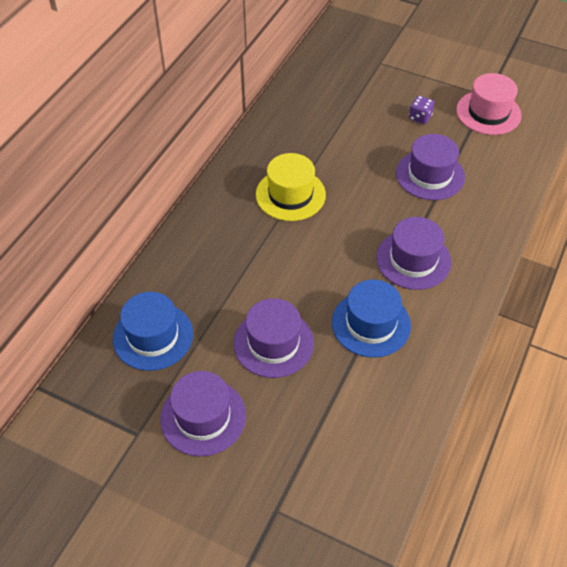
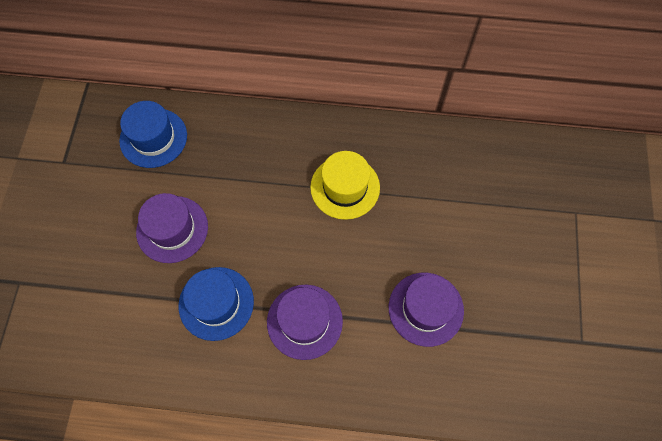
camera: 70 degrees right, 15 degrees up
(203, 417) = (88, 201): purple hat -> none
(420, 117) = (508, 277): purple dice -> none
(488, 112) = (552, 349): pink hat -> none

